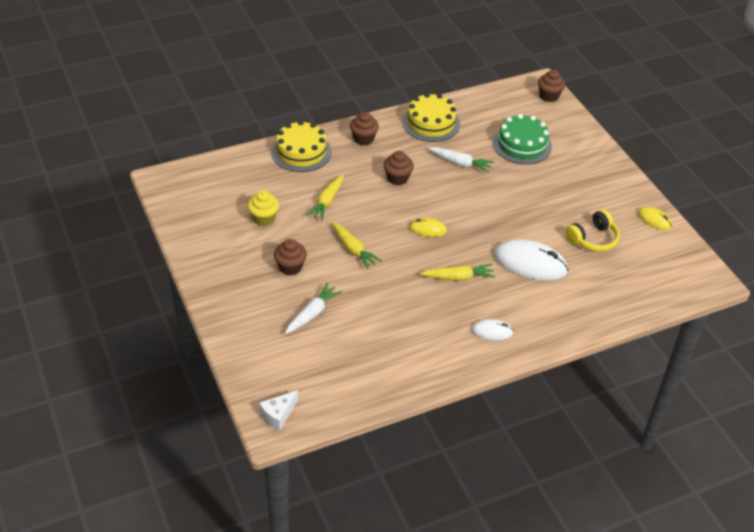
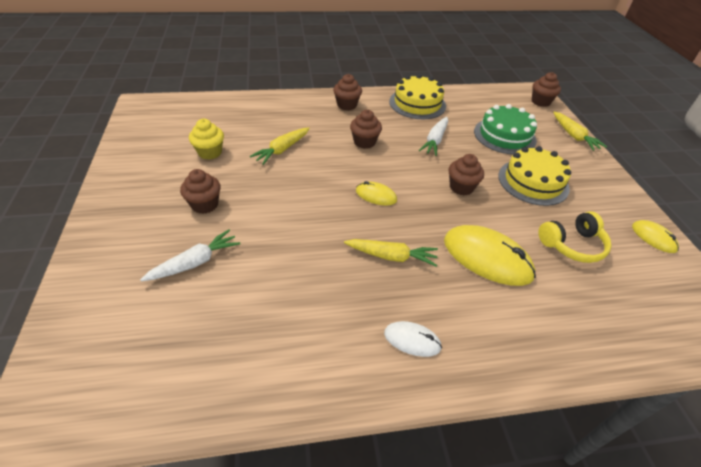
camera: 15 degrees right, 0 degrees up
(278, 415) = (53, 401): white cheese -> none
(301, 152) = (282, 105): yellow cake -> yellow cake (533, 182)
(353, 249) = (284, 200): yellow carrot -> yellow carrot (574, 136)
(460, 163) = (435, 141): white carrot -> white carrot turned 75 degrees clockwise
(496, 206) = (461, 187): none -> brown cupcake
(530, 263) = (487, 258): white mouse -> yellow mouse

